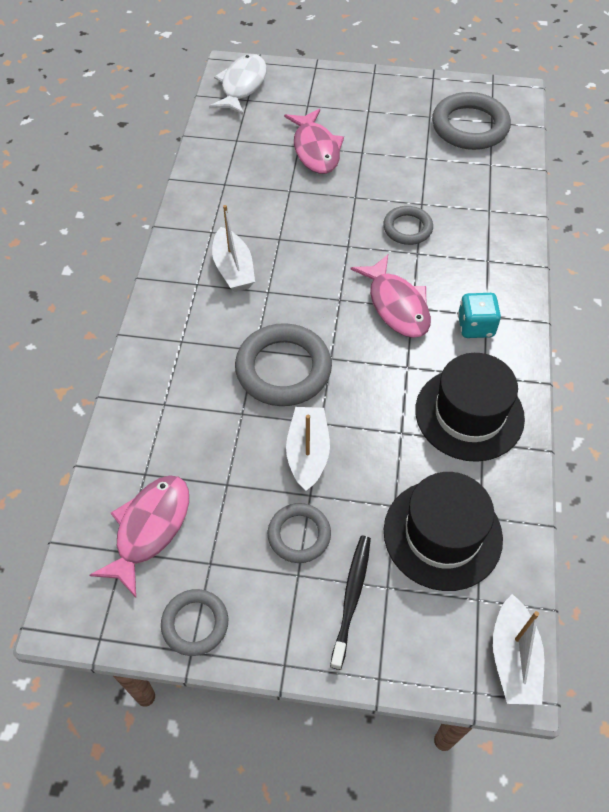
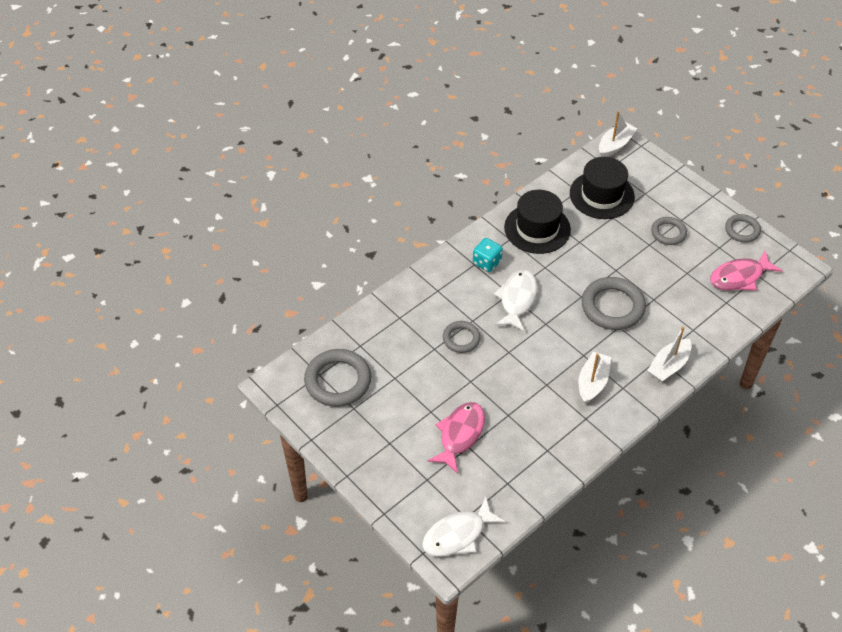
camera: 140 degrees left, 5 degrees down
(308, 453) = (635, 261): white boat -> white boat (668, 366)
(352, 597) = (664, 199): black toothbrush -> none
(396, 305) = (517, 299): pink fish -> white fish

